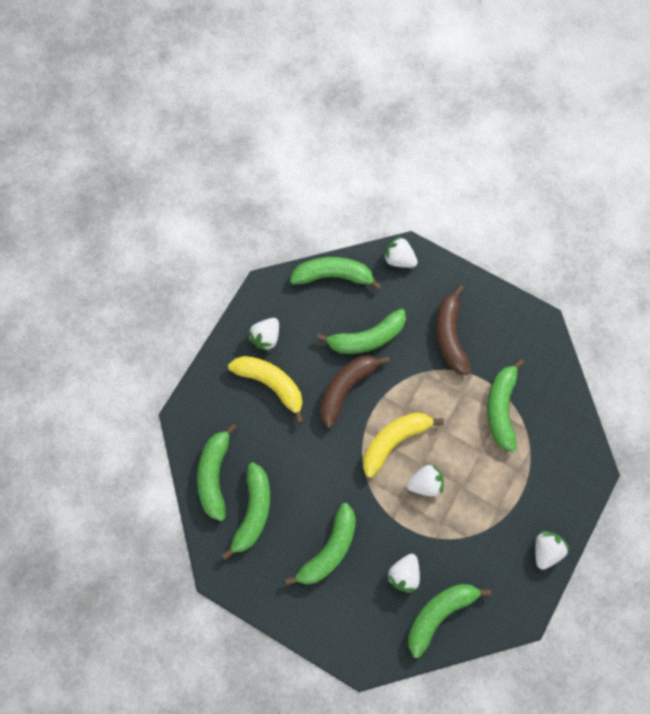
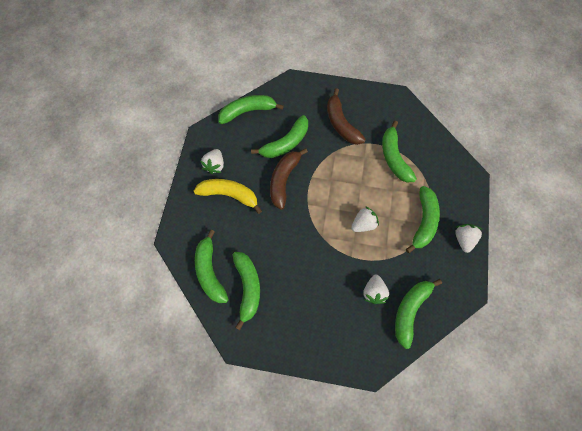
camera: 20 degrees left, 5 degrees down
(329, 549) = (313, 294): green banana -> green banana (423, 221)
(394, 440) = (330, 203): yellow banana -> none
(399, 259) = (288, 87): white strawberry -> none

